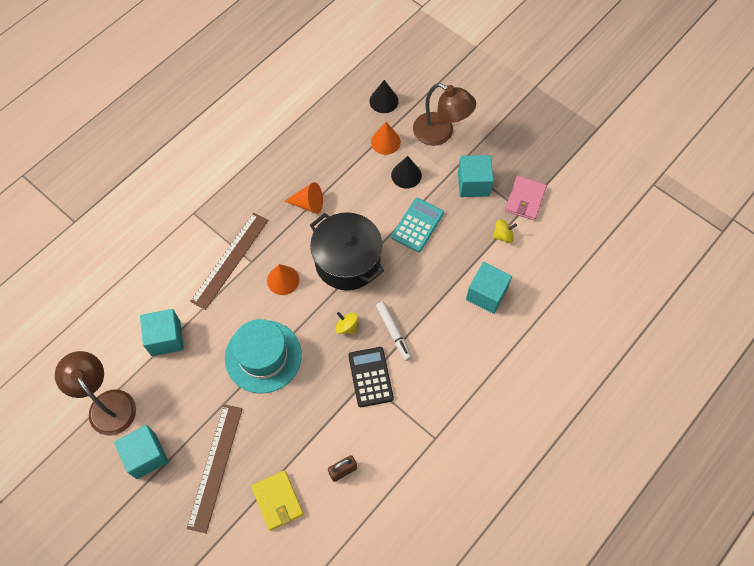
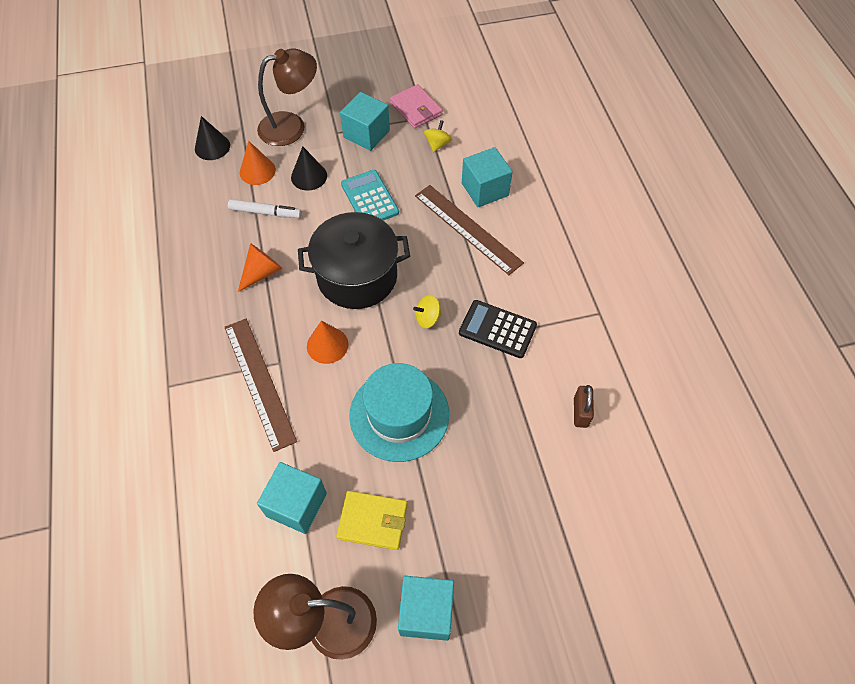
camera: 55 degrees left, 5 degrees down
(215, 467) = (492, 539): brown ruler -> brown ruler (467, 228)
(277, 500) = (573, 495): yellow wallet -> yellow wallet (372, 521)
(393, 332) = (465, 282): white marker -> white marker (265, 212)

